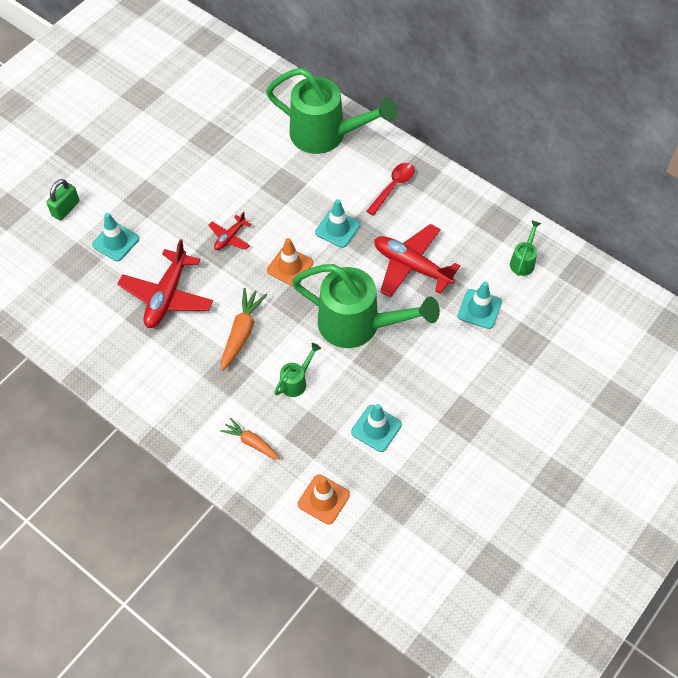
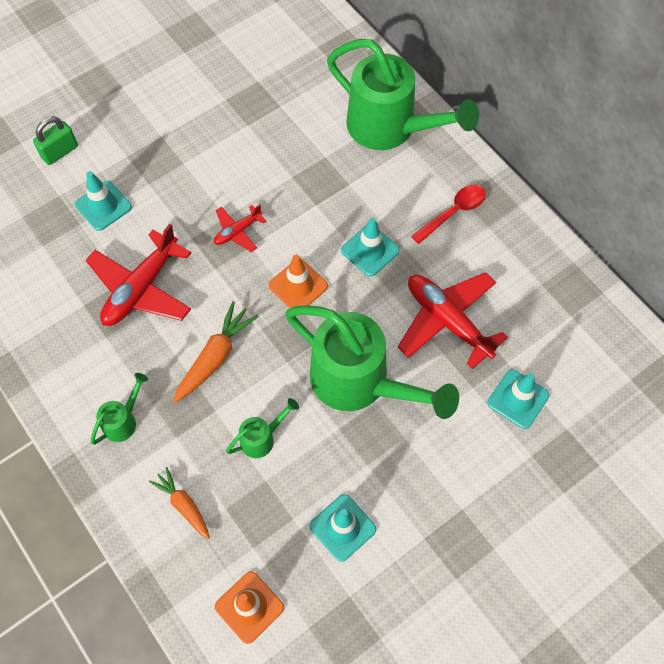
camera: 15 degrees right, 5 degrees up
(523, 261) = (591, 348): green watering can -> green watering can (123, 421)

